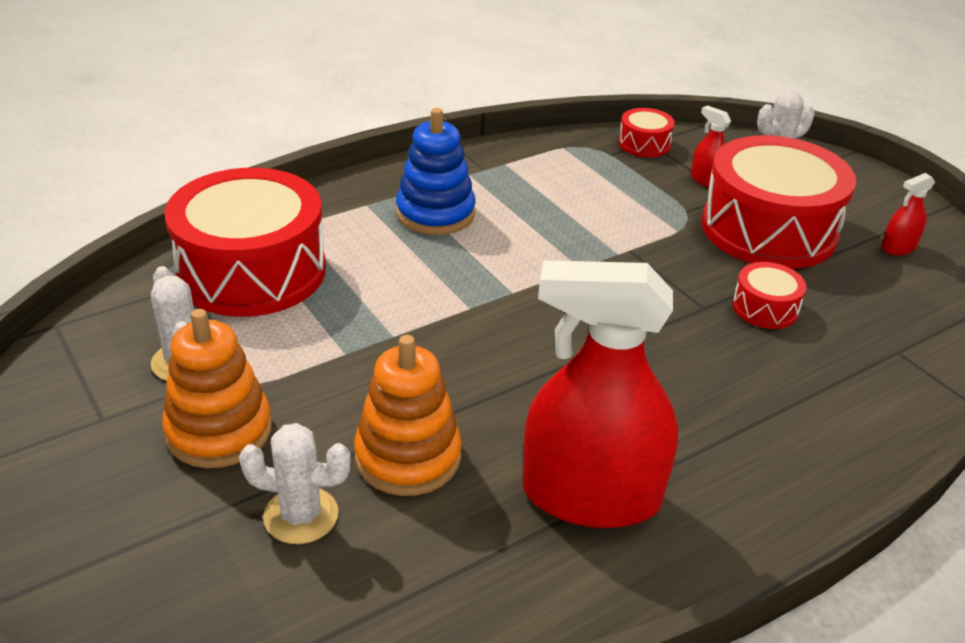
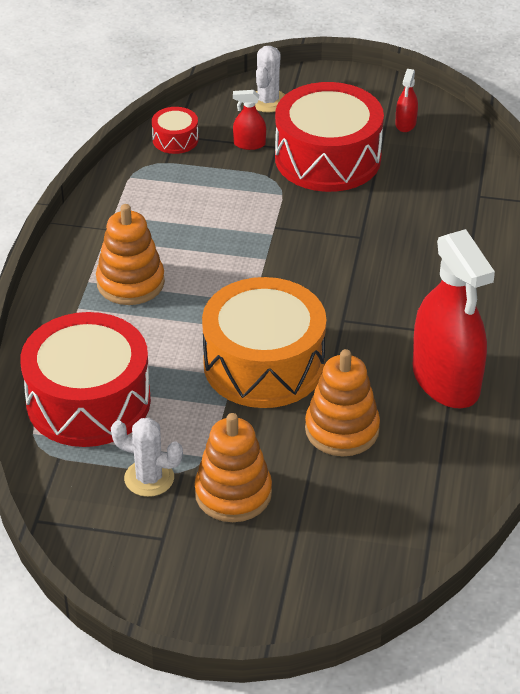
camera: 45 degrees left, 5 degrees up
(301, 515) = (339, 495): white cactus -> none
(435, 213) = (130, 283): blue stacking toy -> orange stacking toy
(435, 346) = (264, 364): none -> orange drum
(591, 496) = (446, 380): red spray bottle -> red spray bottle turned 75 degrees counterclockwise
(765, 308) = (390, 214): red drum -> none

